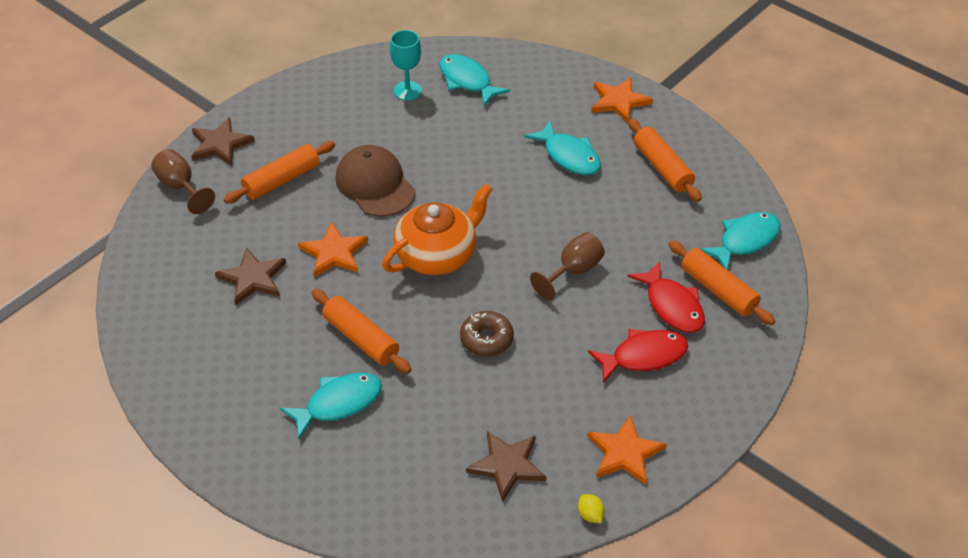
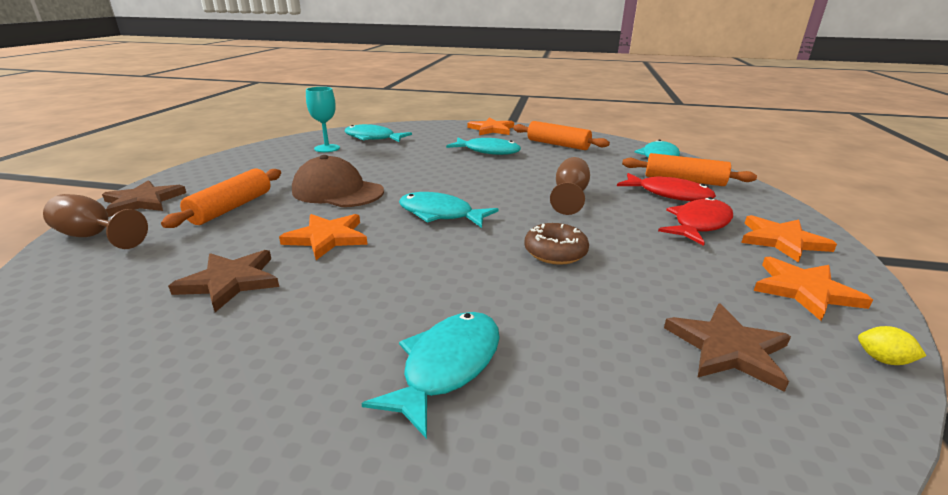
camera: 30 degrees left, 20 degrees down
(361, 338) = (418, 292): orange rolling pin -> none
(437, 255) = (440, 214): orange teapot -> turquoise fish
(687, 404) = (782, 241): none -> orange star

